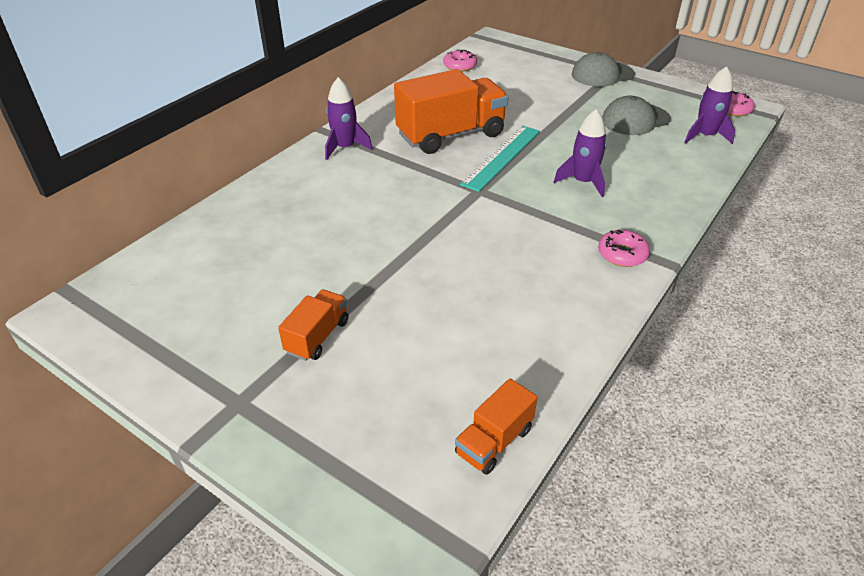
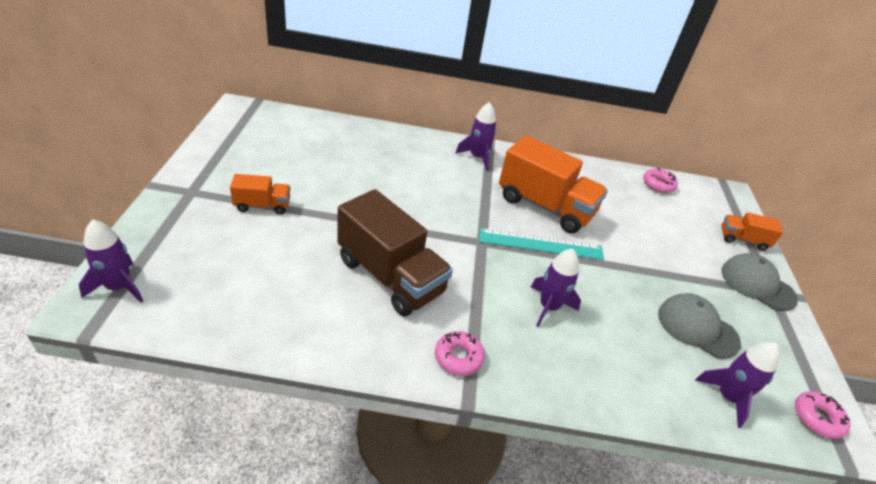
camera: 55 degrees right, 0 degrees up
(399, 511) = (118, 287): none -> purple rocket
(494, 441) = (193, 320): orange truck -> orange truck (742, 240)
(498, 265) = (390, 276): none -> brown truck

